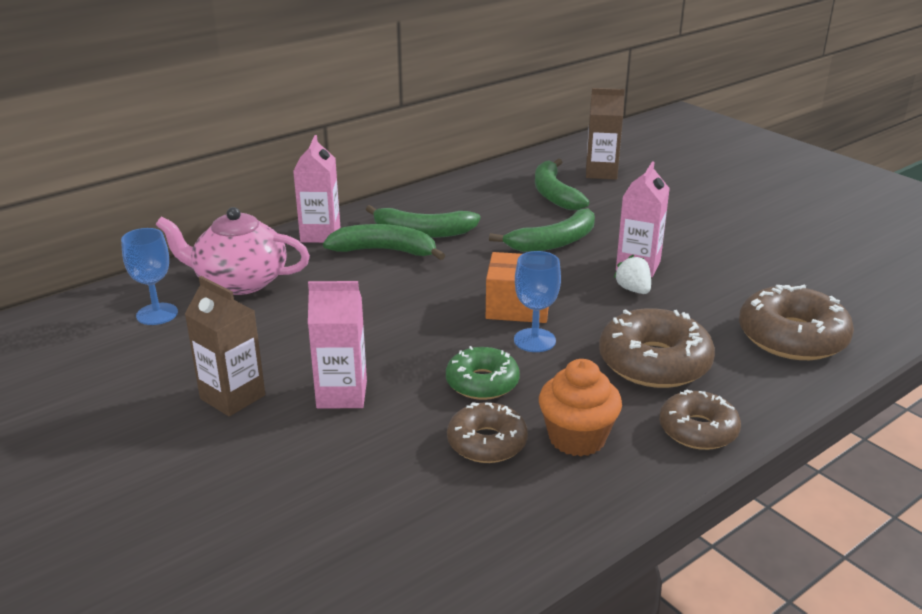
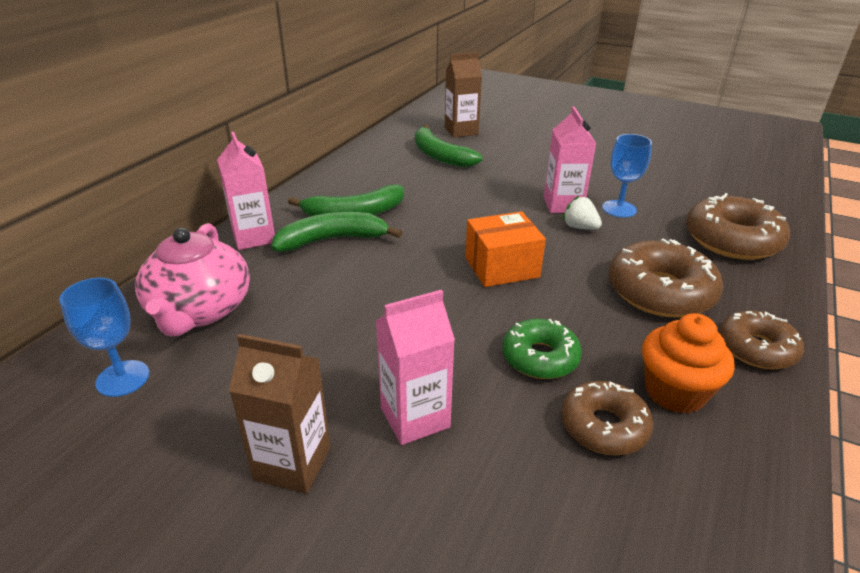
camera: 25 degrees left, 5 degrees up
(239, 281) = (200, 310): pink teapot -> pink teapot turned 75 degrees counterclockwise
(534, 340) = (545, 298): blue goblet -> blue goblet (619, 209)
(554, 242) = (477, 198): green banana -> none

